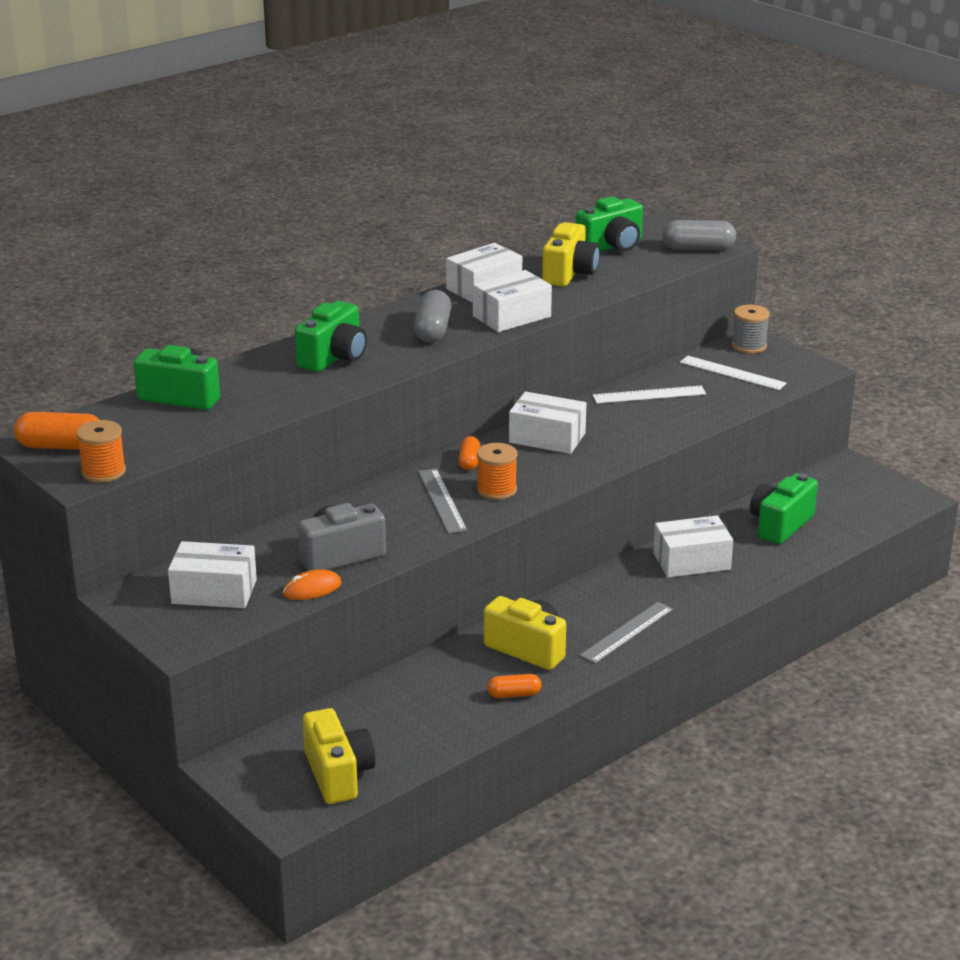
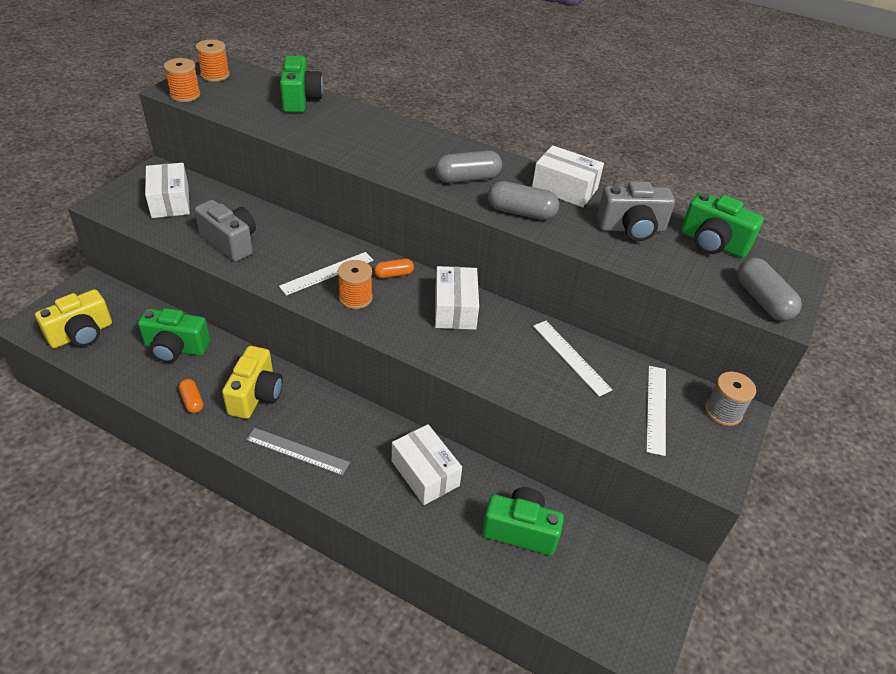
camera: 65 degrees right, 15 degrees up
(61, 446) = (215, 75): orange capsule -> orange spool
(312, 589) = (182, 240): orange mouse -> none
(334, 357) = (392, 144): green camera -> green camera (176, 348)
(442, 500) = (327, 273): grey ruler -> white ruler
(512, 316) = (521, 212): white box -> grey capsule
(569, 274) = (631, 228): yellow camera -> grey camera

